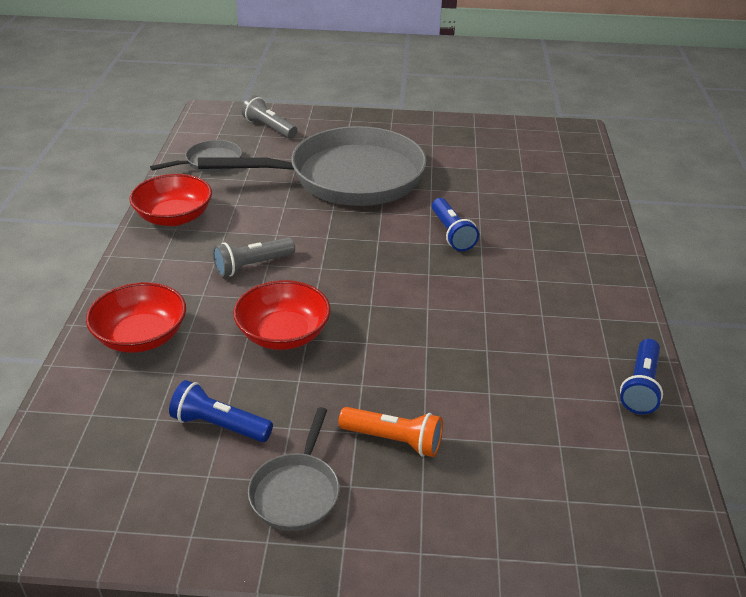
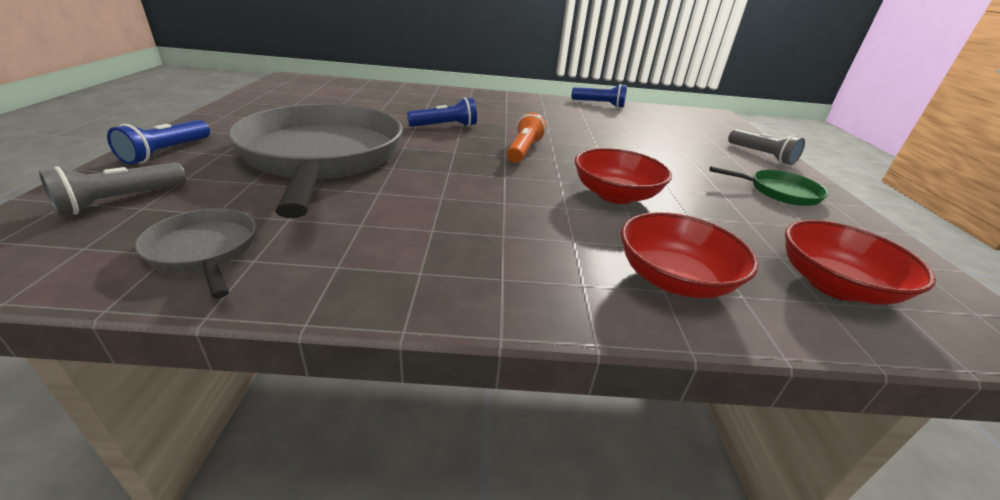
camera: 95 degrees left, 5 degrees down
(174, 217) = (384, 276): red bowl -> red bowl (834, 285)
(219, 425) = (753, 223): blue flashlight -> blue flashlight (167, 152)
(252, 266) = (508, 210): grey flashlight -> grey flashlight (761, 155)
(296, 491) = (779, 192): grey pan -> green pan
(394, 440) = (699, 161): orange flashlight -> orange flashlight (523, 150)

